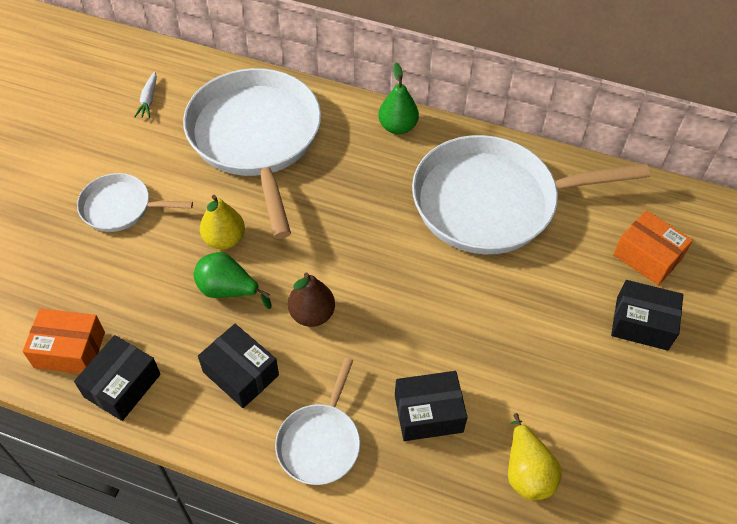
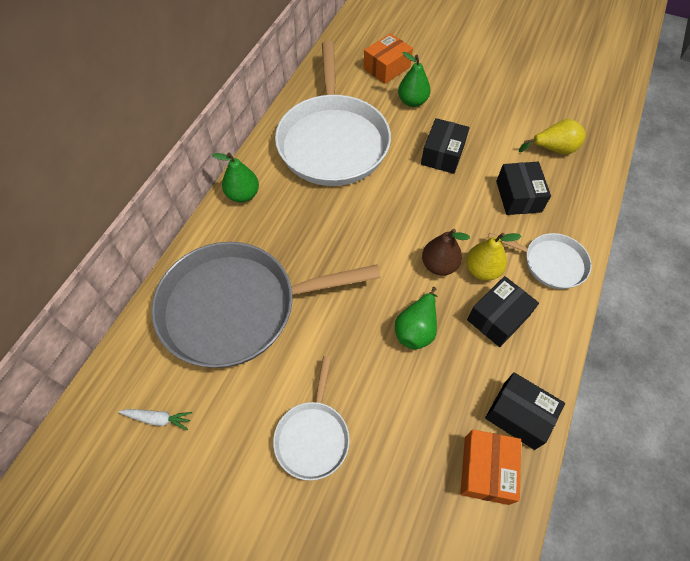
camera: 85 degrees left, 5 degrees up
(224, 239) = (360, 333): yellow pear -> yellow pear (482, 270)
(255, 137) = (236, 308): white pan -> grey pan
(585, 288) = (412, 101): none -> green pear
(642, 323) = (440, 79): black box -> black box (442, 154)

